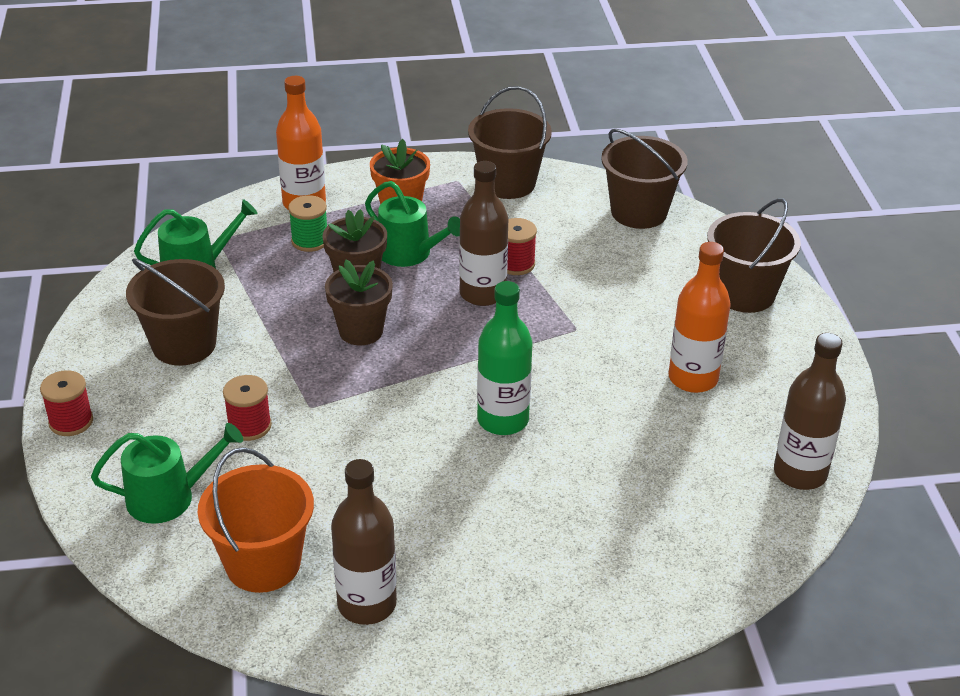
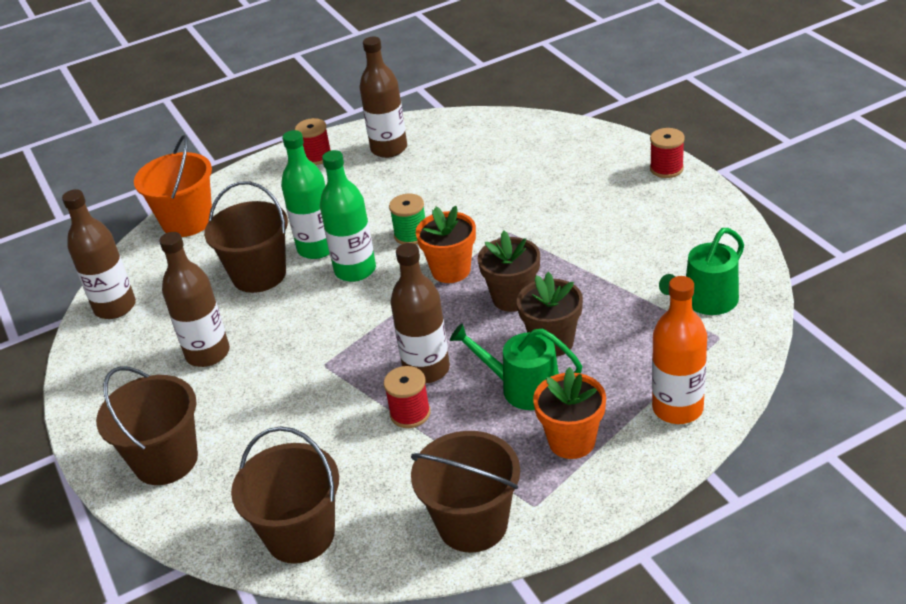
camera: 165 degrees right, 0 degrees up
(169, 497) = (554, 154): green watering can -> none
(184, 344) = (645, 240): brown bucket -> brown bucket (259, 275)
(249, 426) = (540, 206): red spool -> red spool (316, 156)
(263, 563) = (465, 145): orange bucket -> orange bucket (187, 221)
(310, 241) = (631, 366): green spool -> green spool (411, 235)
(401, 382) = (451, 270): none -> orange flower pot
(535, 467) = (317, 248): none -> green bottle
(693, 378) = (208, 353): orange bottle -> brown bottle

